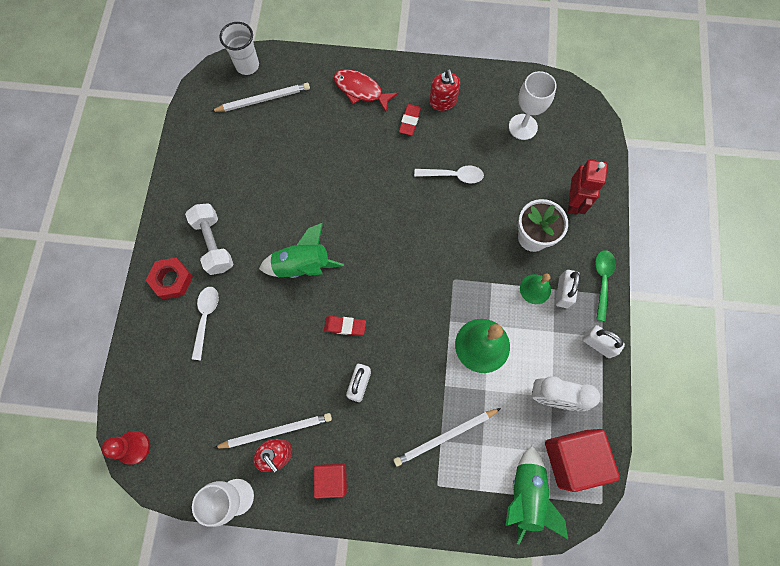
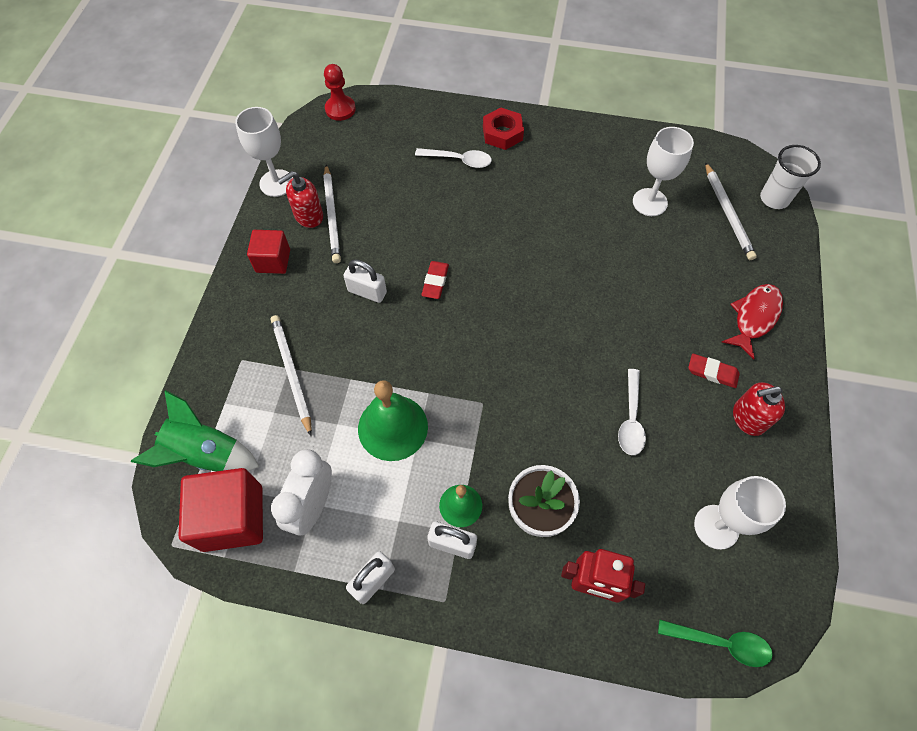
camera: 95 degrees right, 10 degrees down
(213, 244) = (541, 166): white dumbbell -> none
(253, 156) = (649, 202): none -> white goblet
(302, 266) = (511, 244): green rocket -> none
(602, 281) = (464, 605): green spoon -> green spoon (720, 643)

